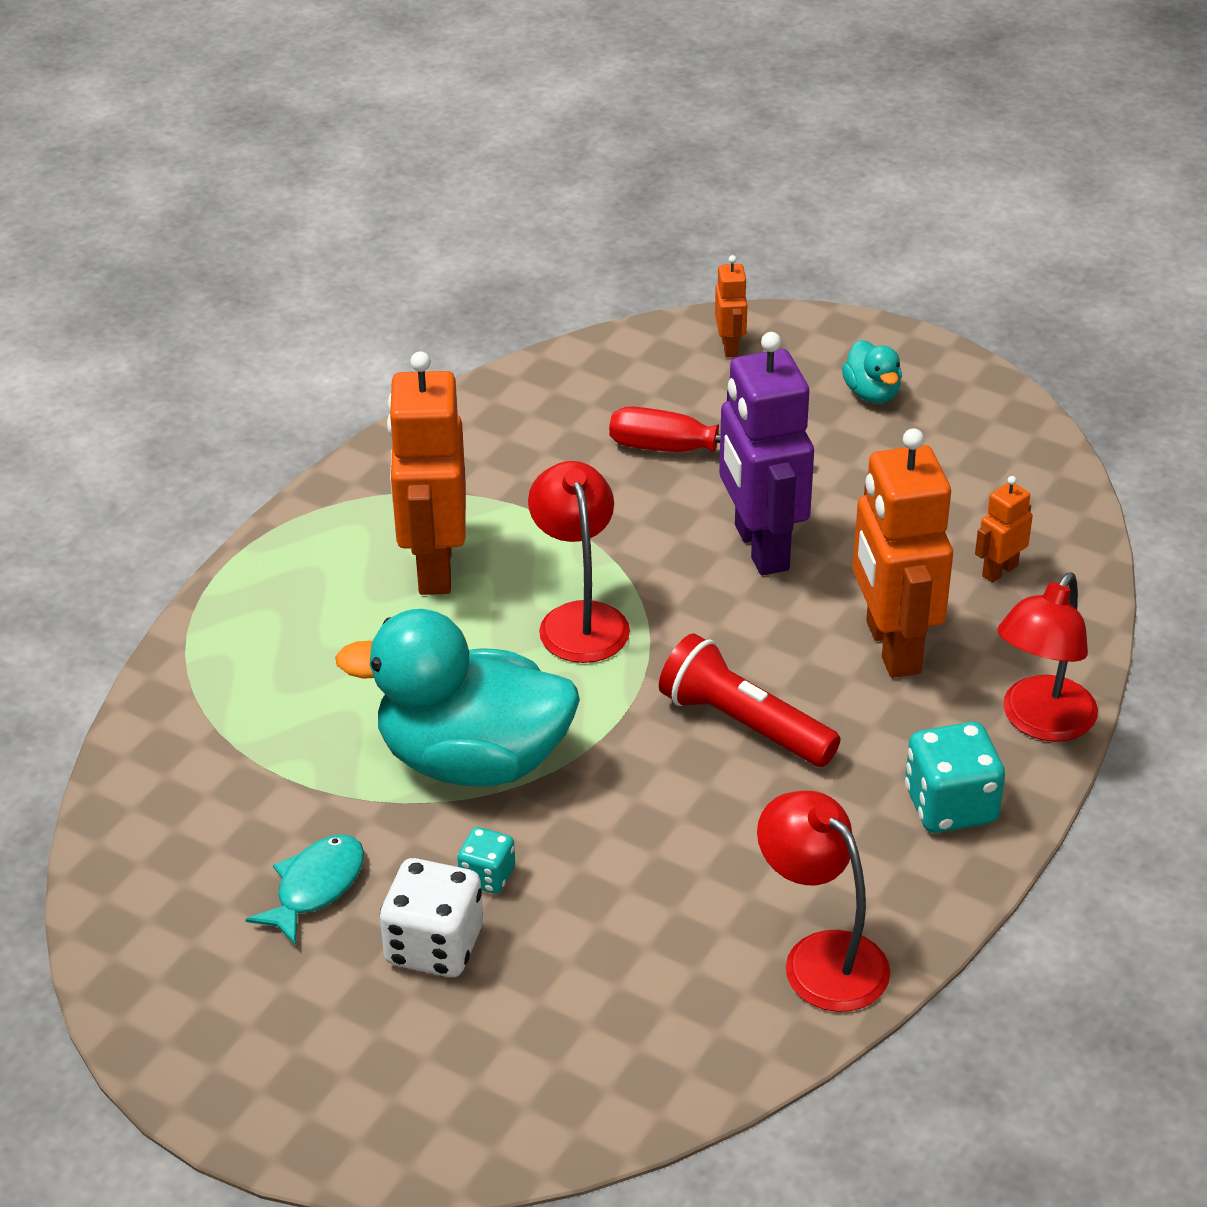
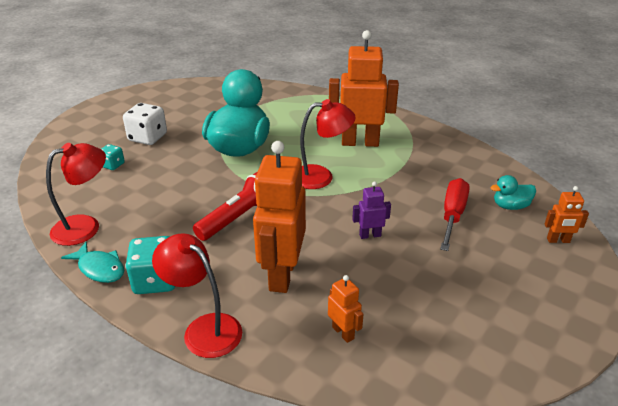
camera: 95 degrees right, 5 degrees down
(315, 887) = (188, 117): turquoise fish -> turquoise fish (99, 268)
(487, 876) = (176, 149): turquoise dice -> turquoise dice (112, 165)
(760, 548) = (370, 235): purple robot -> purple robot, size x0.46
(872, 393) = (525, 297): turquoise duck -> turquoise duck (510, 206)
(892, 647) = (281, 275): orange robot -> orange robot turned 75 degrees counterclockwise

